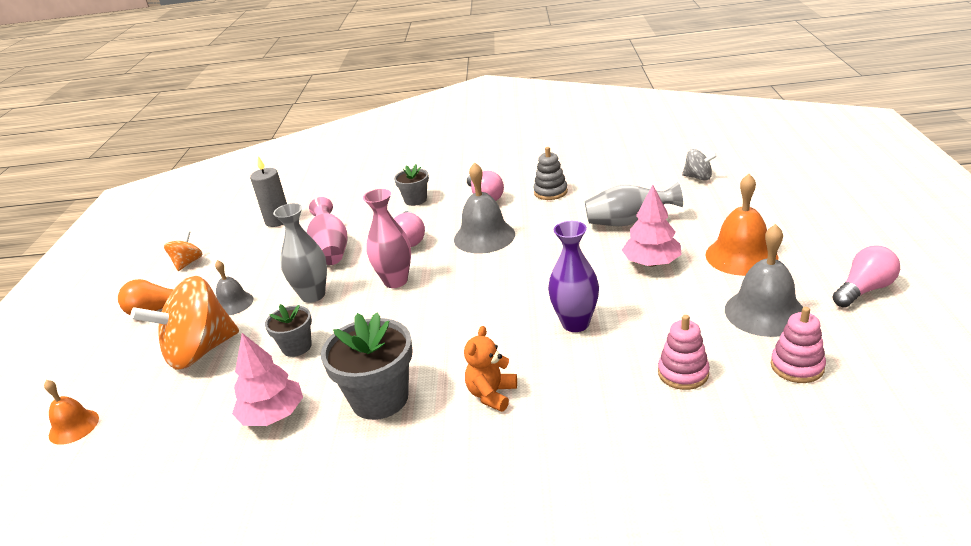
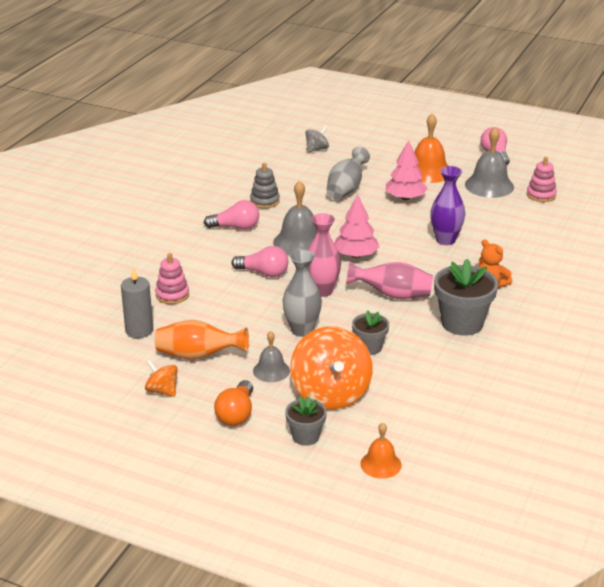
camera: 70 degrees left, 0 degrees up
(247, 259) = (198, 356): none -> orange vase
(273, 415) = (444, 367): pink tree -> pink tree (356, 255)
(331, 249) = (234, 311): pink vase -> pink vase (392, 295)
(415, 200) = (197, 257): grey flower pot -> grey flower pot (305, 436)
(683, 373) = (521, 224): pink stacking toy -> pink stacking toy (172, 295)

